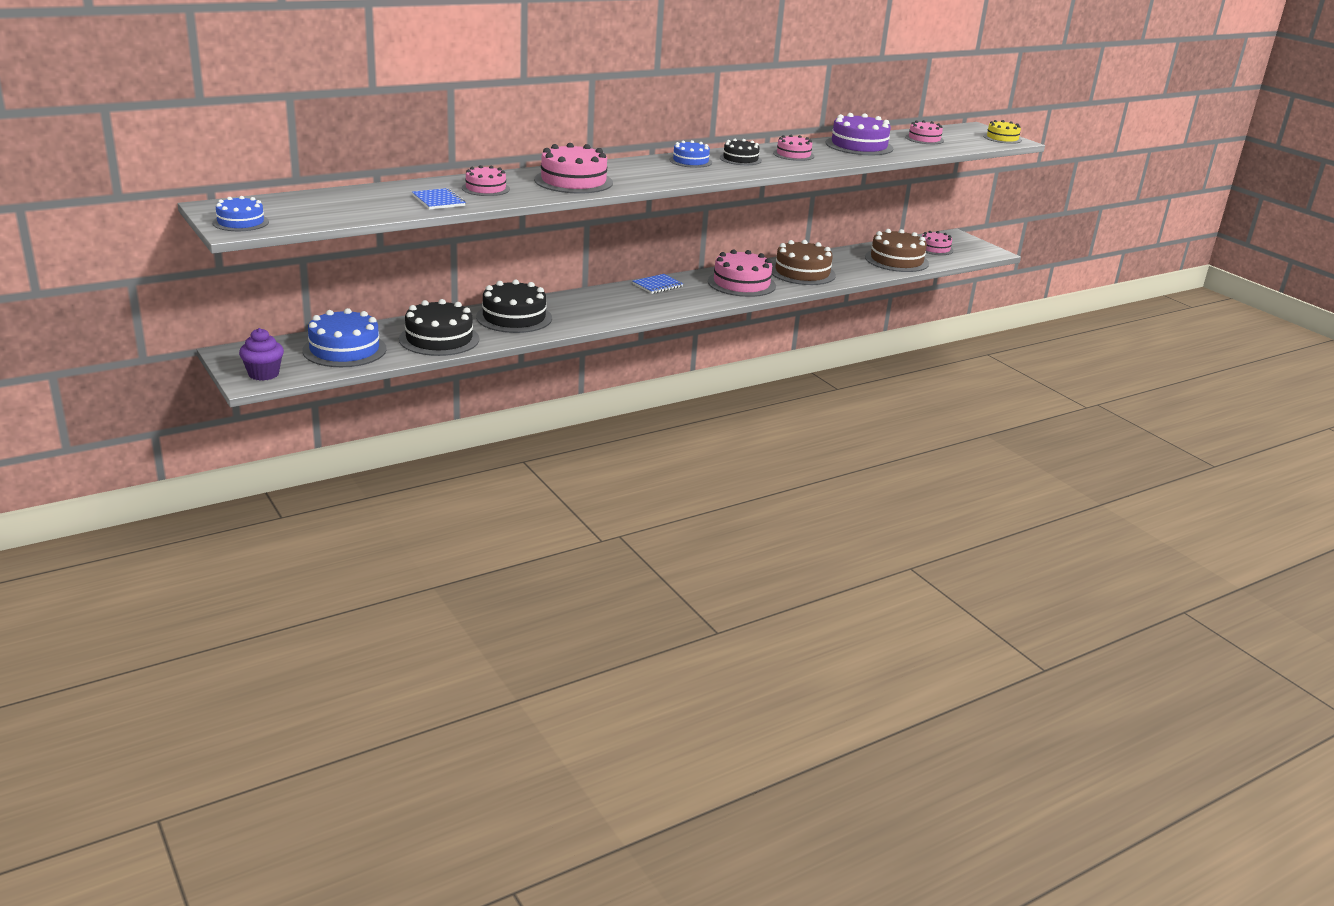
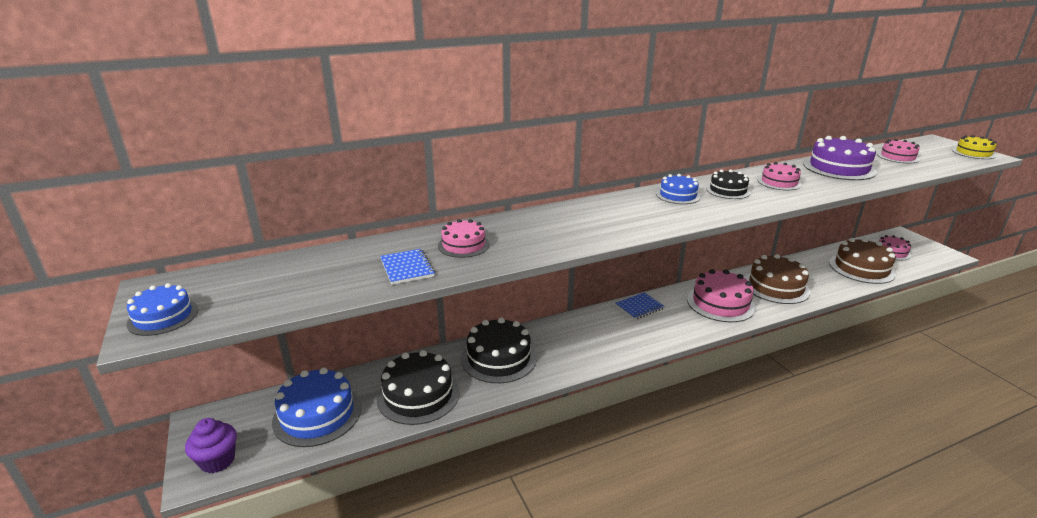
camera: 10 degrees right, 0 degrees up
(573, 181) = (559, 230): pink cake -> none

